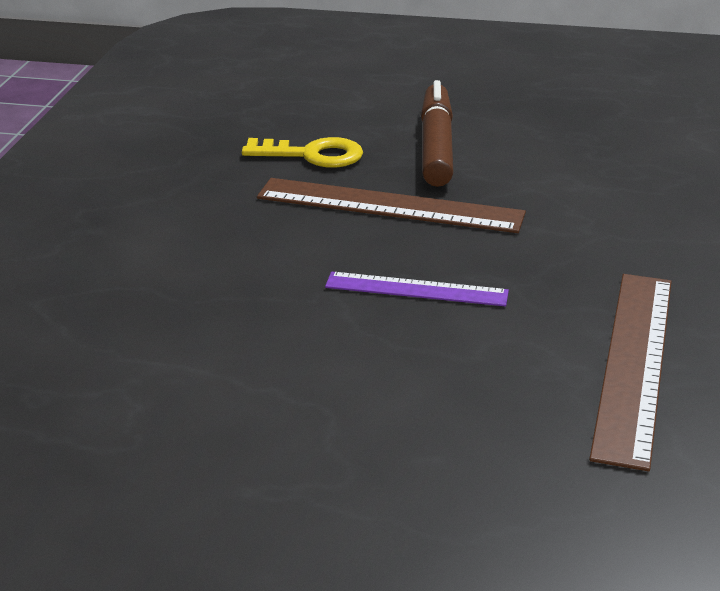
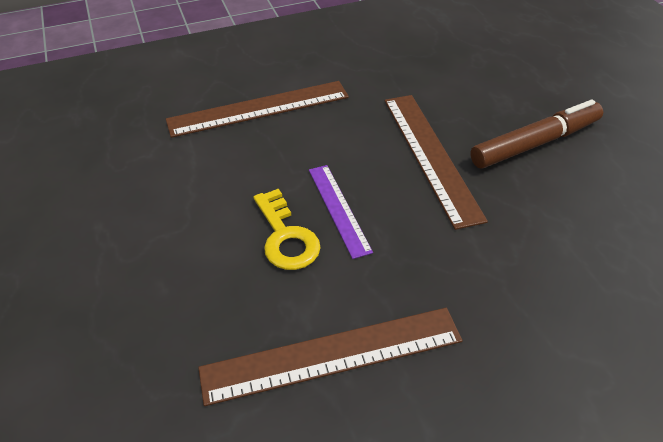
camera: 60 degrees right, 15 degrees up
(151, 286) = (258, 108): none -> brown ruler
(312, 155) = (460, 98): yellow key -> yellow key (286, 237)

